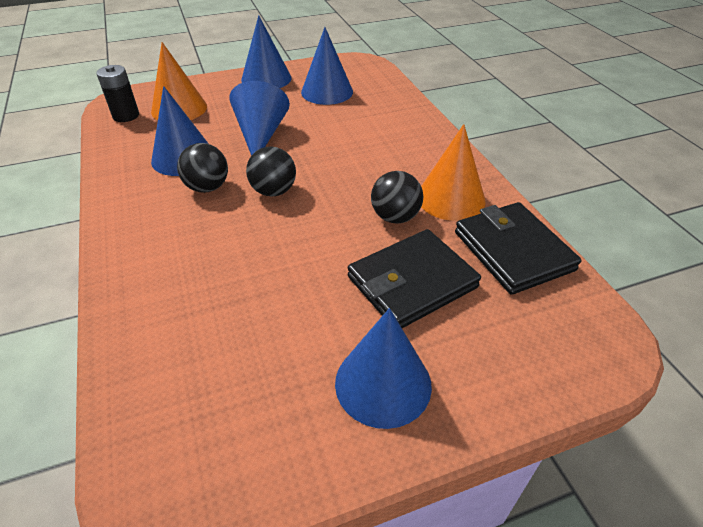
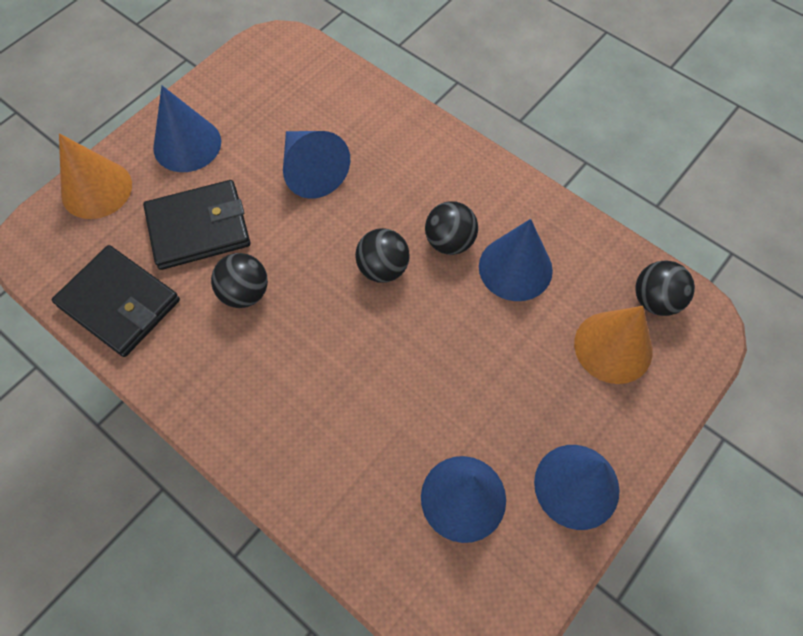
camera: 150 degrees right, 20 degrees up
(126, 116) = (655, 300): black battery -> black ball
(261, 135) = (469, 348): blue cone -> blue cone (311, 171)
(412, 282) = (199, 228): black wallet -> black wallet turned 45 degrees clockwise
(450, 198) = (199, 347): orange cone -> orange cone (96, 189)

